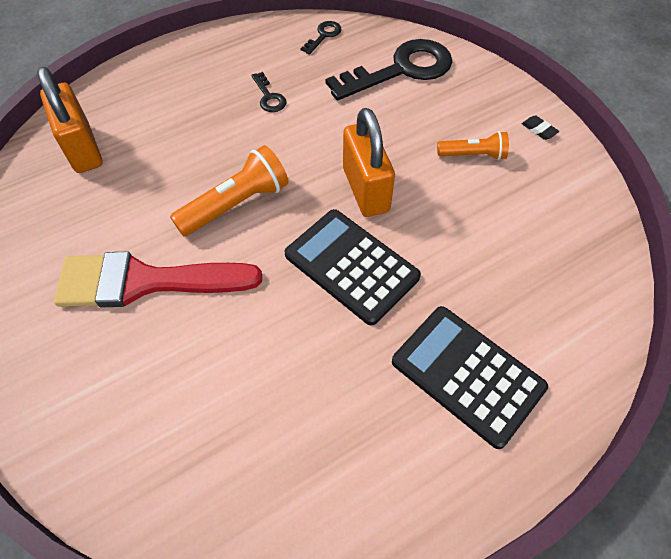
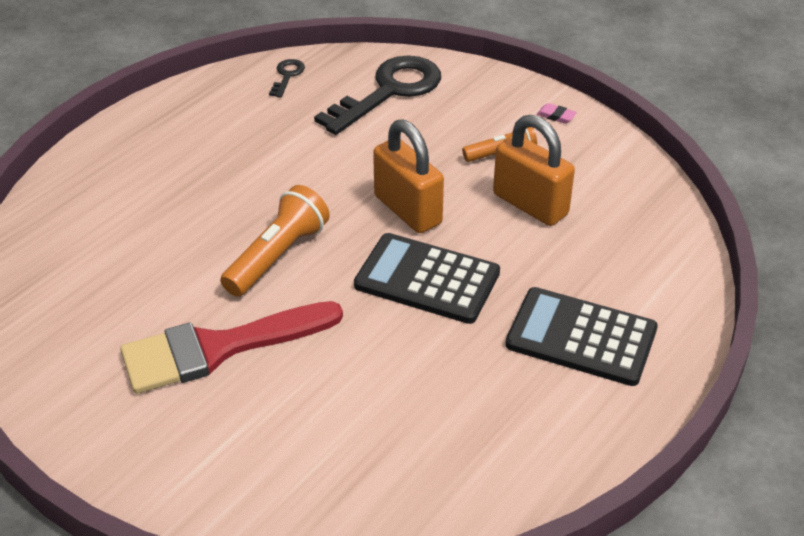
camera: 20 degrees left, 15 degrees down
(83, 149) = (71, 246): orange padlock -> orange padlock (530, 204)
(269, 97) = (258, 148): black key -> none
(539, 129) = (556, 116): black eraser -> pink eraser

